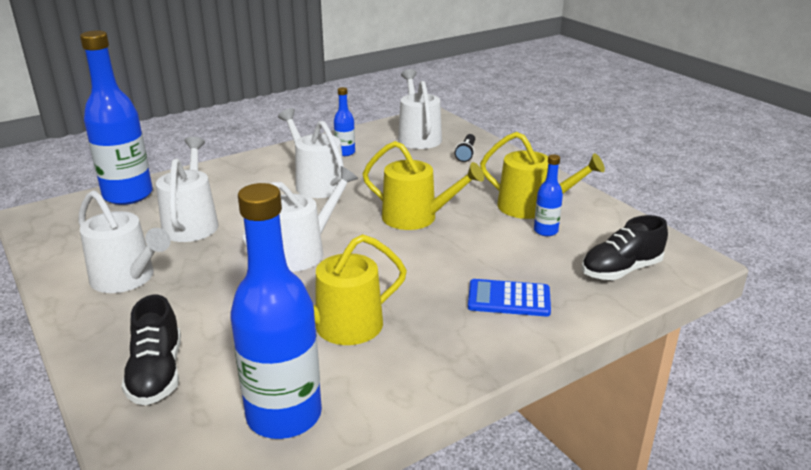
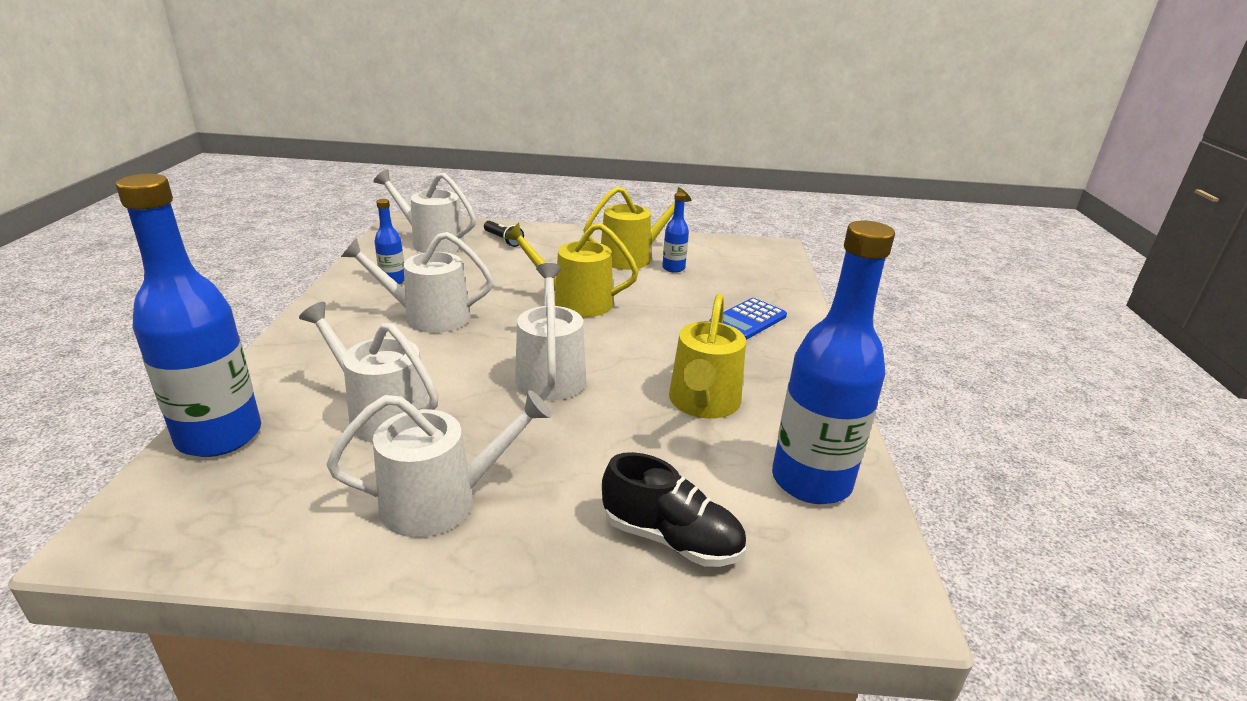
camera: 55 degrees left, 0 degrees up
(416, 217) = (575, 302): yellow watering can -> yellow watering can turned 135 degrees counterclockwise
(621, 270) = (758, 270): black shoe -> none

